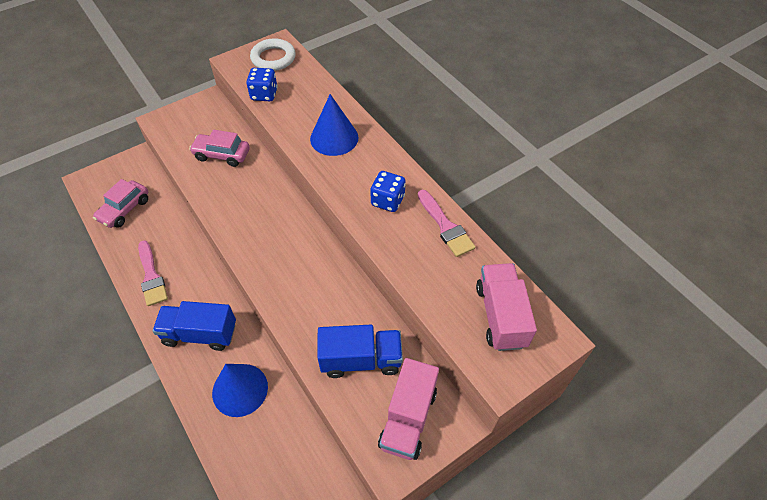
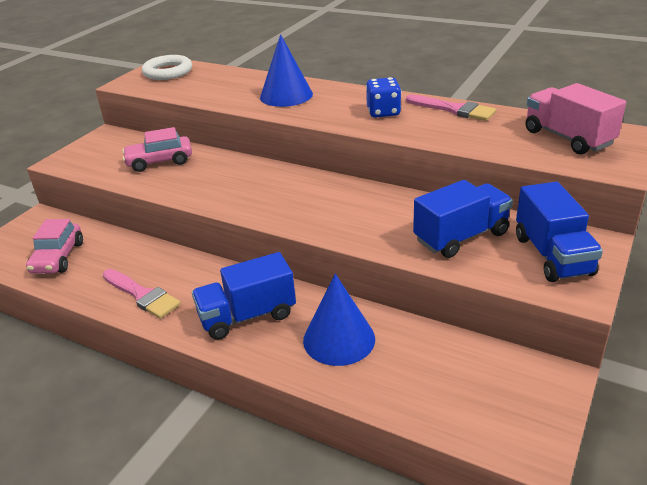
camera: 25 degrees left, 20 degrees down
(264, 94) = (183, 92): blue dice -> none
(408, 418) = (553, 255): pink truck -> blue truck

